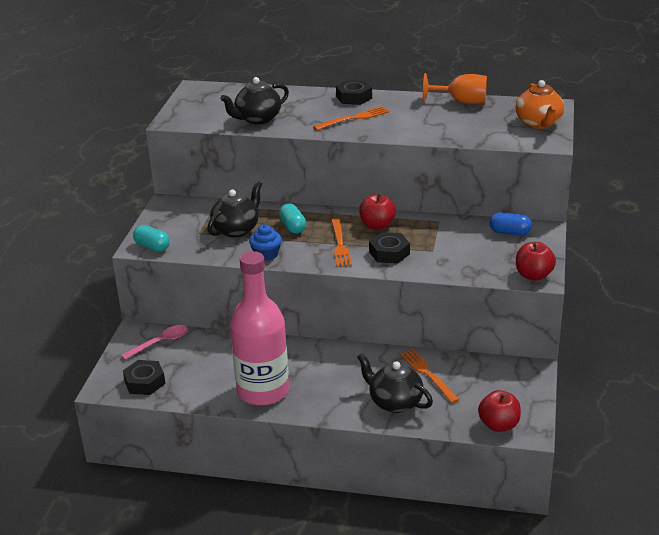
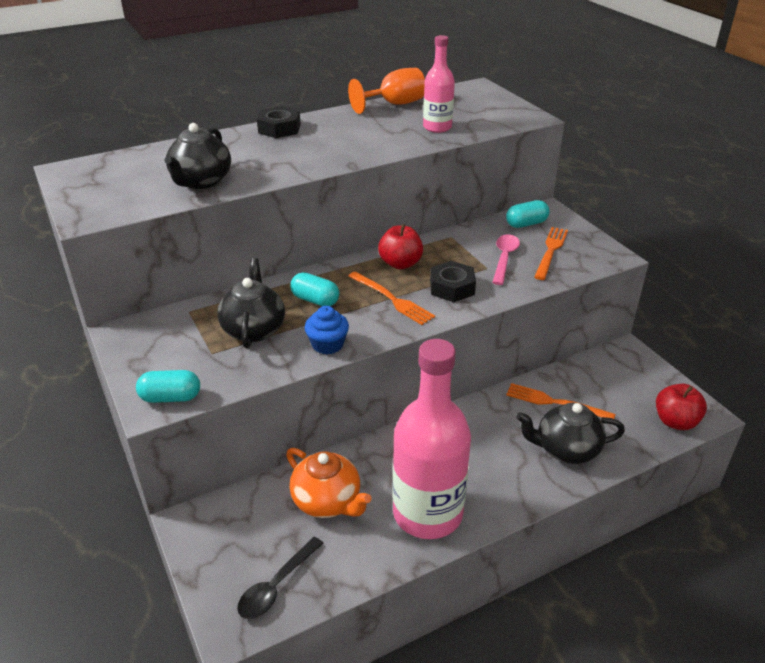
camera: 40 degrees left, 5 degrees up
(145, 382) = (276, 586): black nut -> black spoon
(160, 343) = (237, 519): pink spoon -> pink spoon (504, 258)
(354, 118) = (312, 149): orange fork -> orange fork (551, 251)
(463, 129) = (437, 127): none -> pink bottle
(510, 232) = (526, 224): blue capsule -> turquoise capsule
(533, 275) = (603, 255): red apple -> none
(539, 123) = (493, 104): orange teapot -> orange teapot (327, 501)

